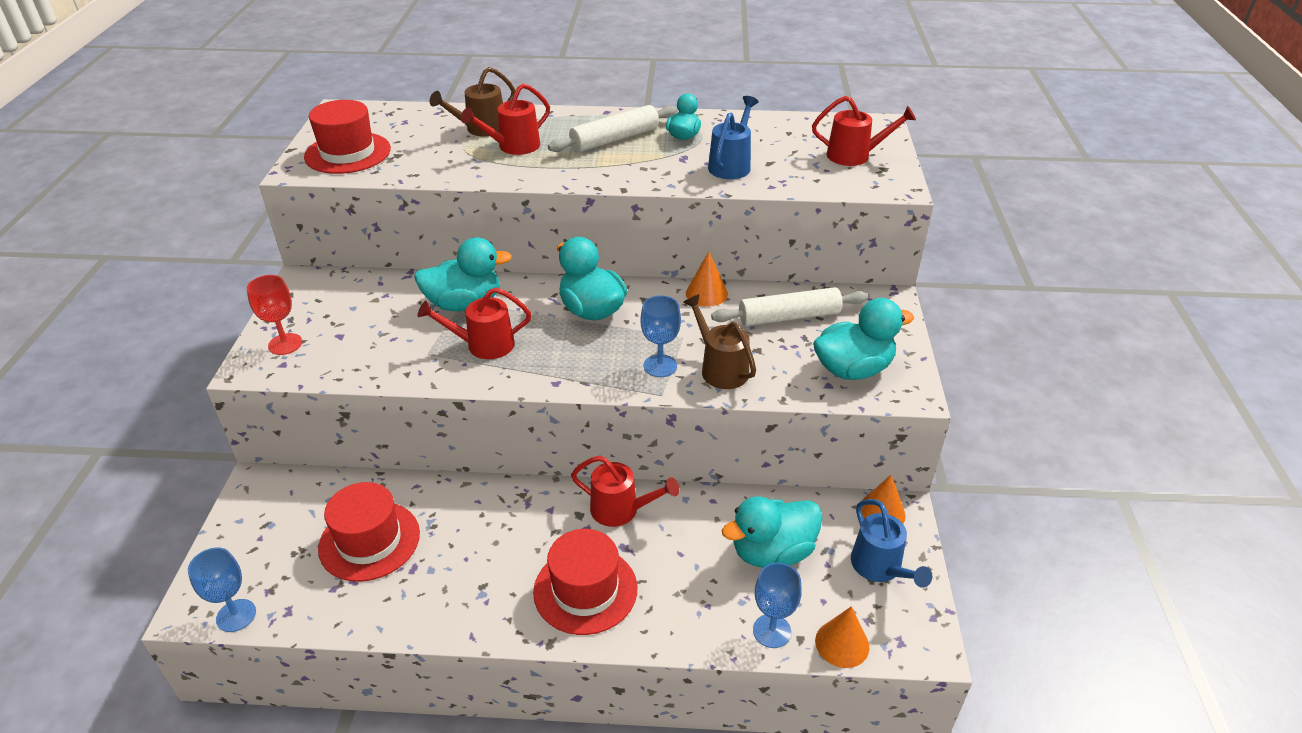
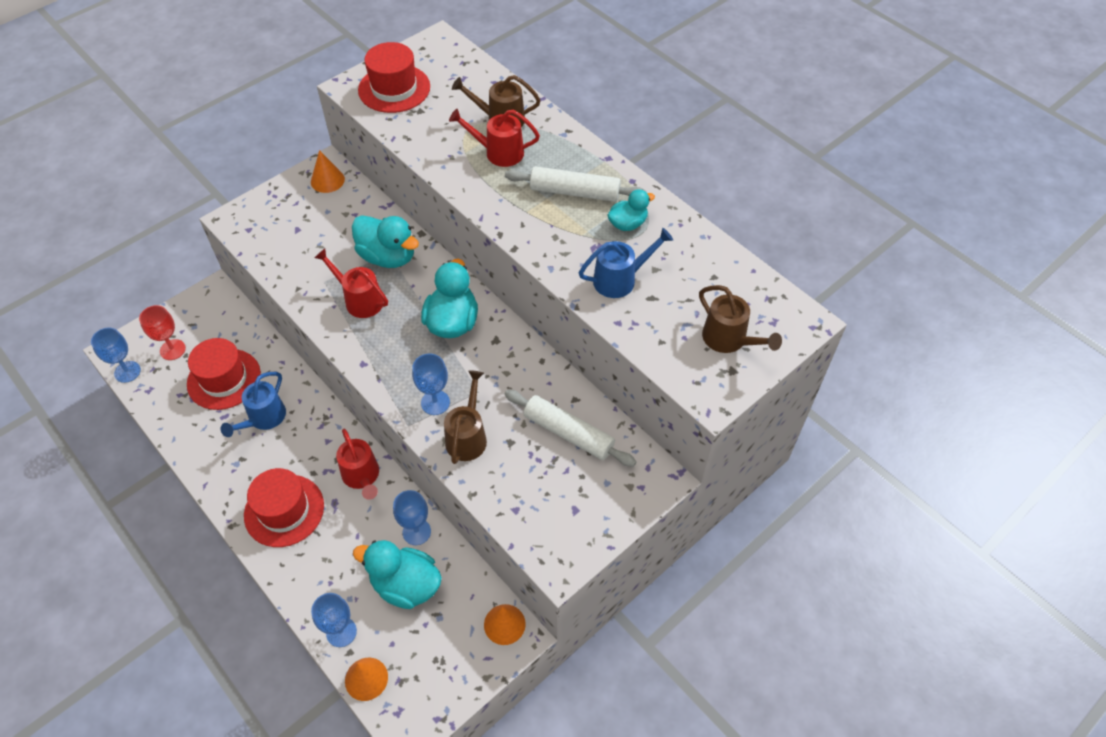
camera: 45 degrees right, 15 degrees up
(285, 344) = (265, 214): red goblet -> red goblet (172, 349)
(706, 293) = (541, 367): orange cone -> orange cone (327, 180)
(725, 510) = (416, 532): none -> blue goblet
(853, 369) = (549, 512): turquoise duck -> none
(855, 156) = (729, 340): red watering can -> brown watering can
(880, 568) = (451, 658): blue watering can -> blue watering can (263, 419)

